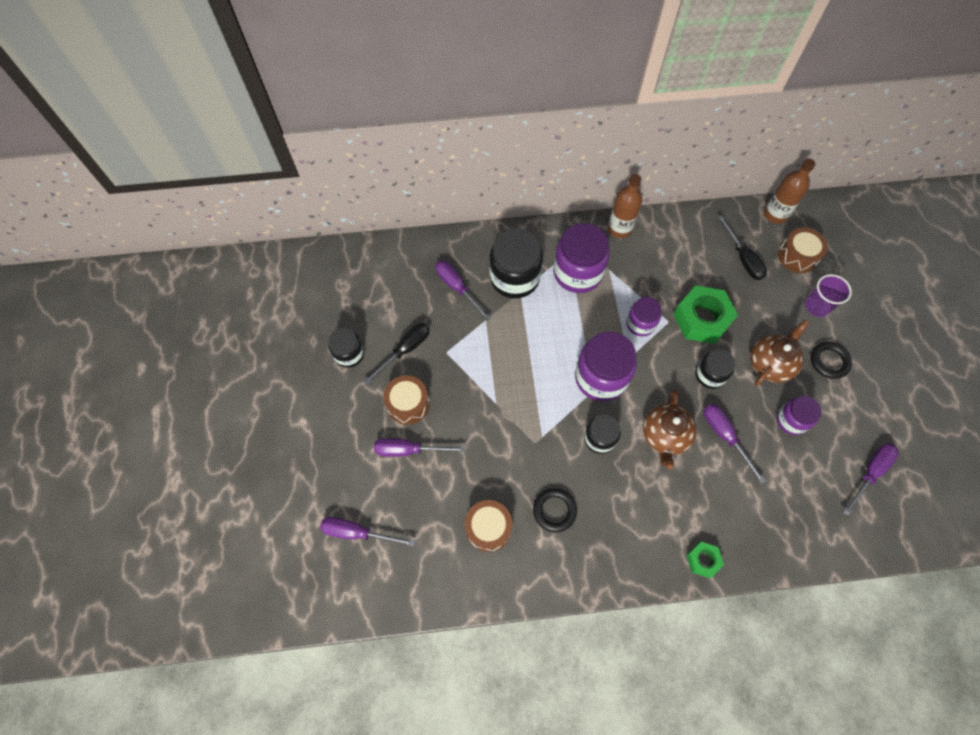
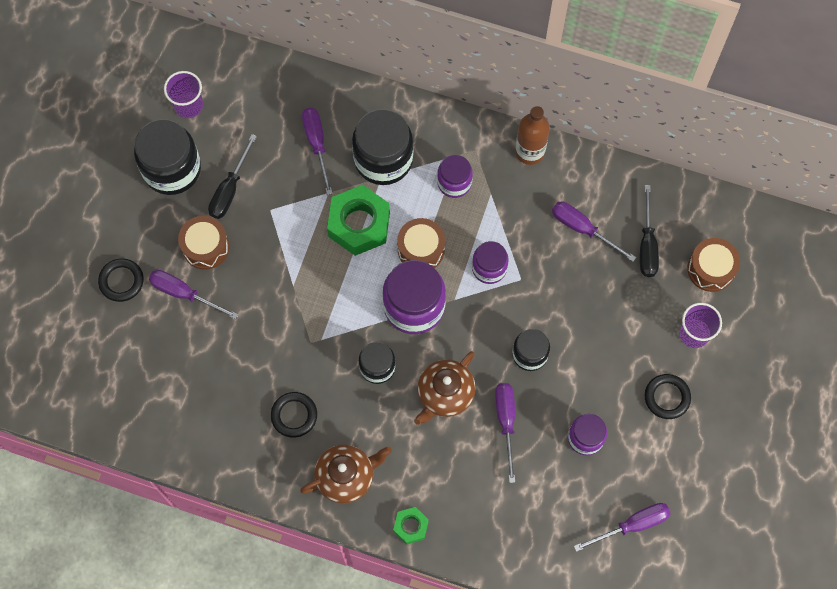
camera: 25 degrees right, 5 degrees up
(339, 300) = (188, 105): none -> purple cup
(349, 354) = (172, 169): black jar -> black jar, size x1.73
(349, 463) = (121, 281): none -> black ring
(357, 532) = (99, 350): purple screwdriver -> purple screwdriver (582, 229)
(405, 350) = (230, 189): black screwdriver -> black screwdriver turned 135 degrees clockwise
(488, 528) = (223, 402): brown drum -> brown drum (421, 249)
(577, 273) = (454, 183): purple jar -> purple jar, size x0.58
(701, 319) = (558, 292): green nut -> green nut (359, 224)
(770, 363) = (602, 371): brown teapot -> brown teapot (346, 476)
(775, 214) = (718, 210): brown bottle -> none

